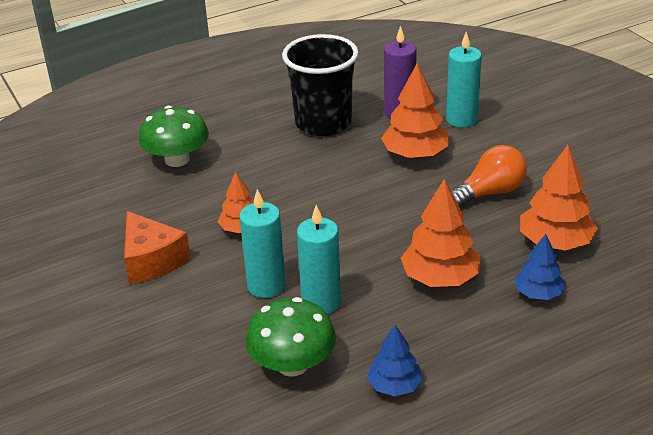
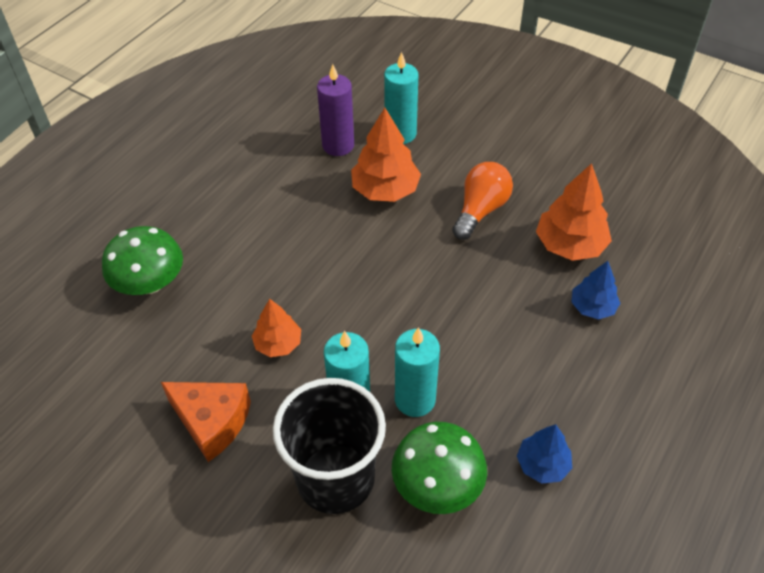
camera: 30 degrees left, 15 degrees up
(323, 123) = (272, 182): black cup -> black cup (335, 478)
(440, 278) = (501, 325): orange tree -> none

